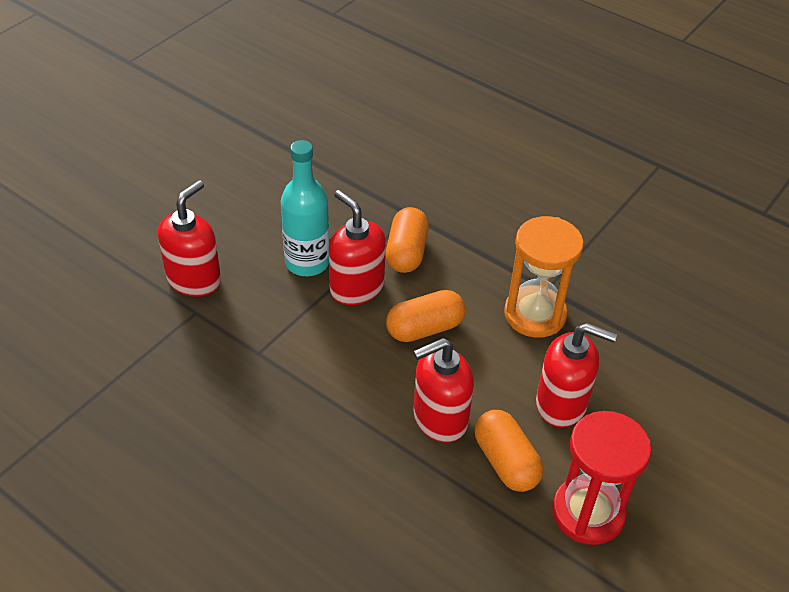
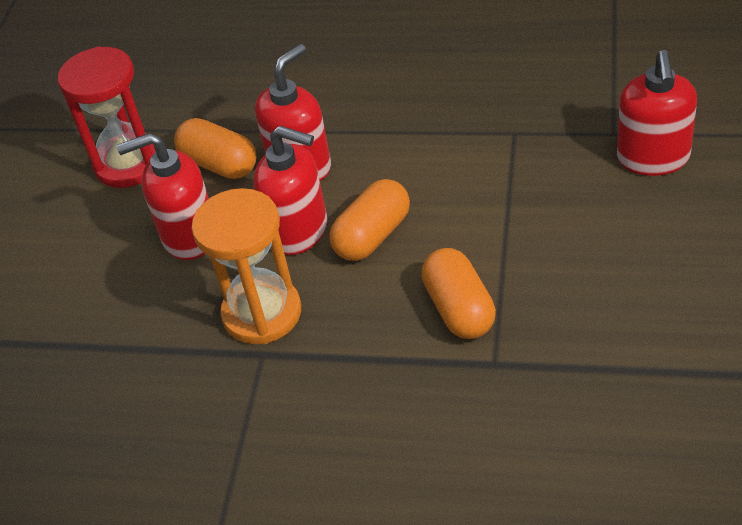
camera: 160 degrees right, 0 degrees up
(307, 262) = (558, 236): turquoise bottle -> none
(356, 287) = (479, 239): red soap dispenser -> red soap dispenser (299, 231)

